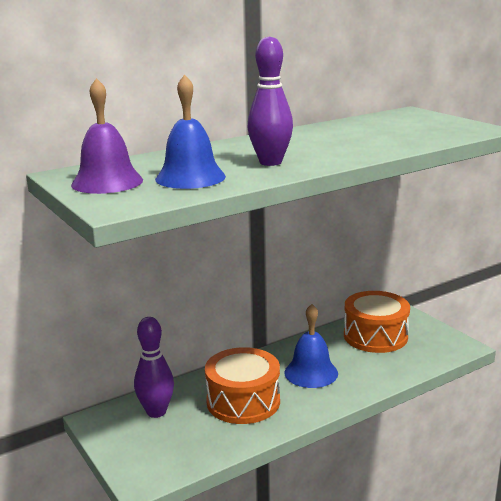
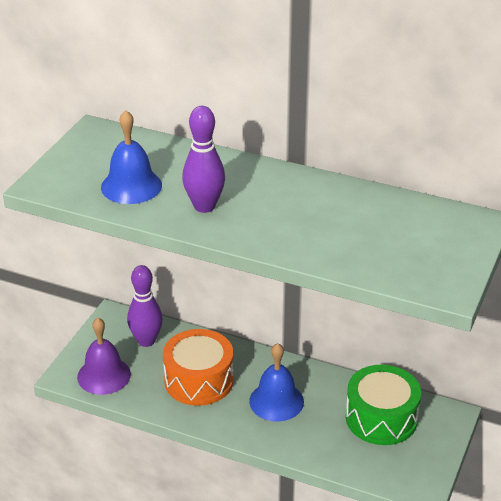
camera: 55 degrees right, 15 degrees up
(107, 182) = (91, 156): purple bell -> purple bell (104, 375)
(375, 336) = (381, 418): orange drum -> green drum

